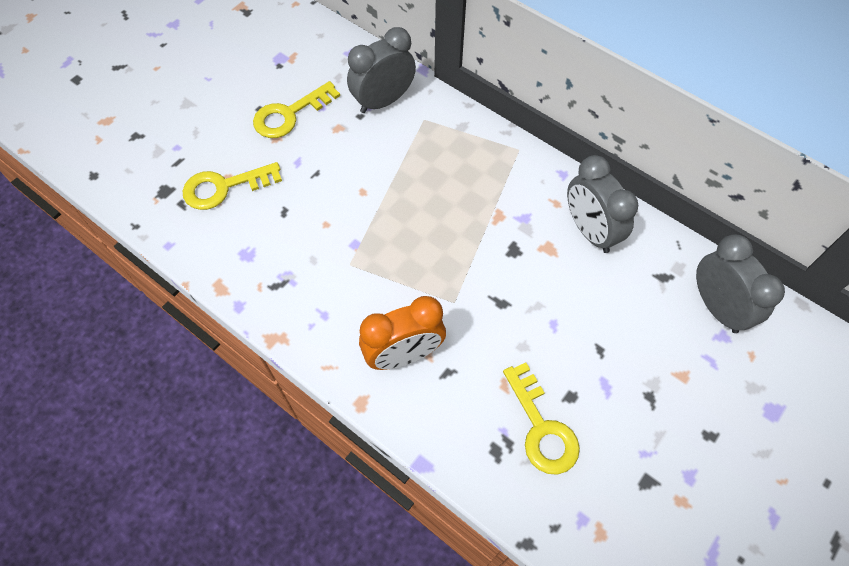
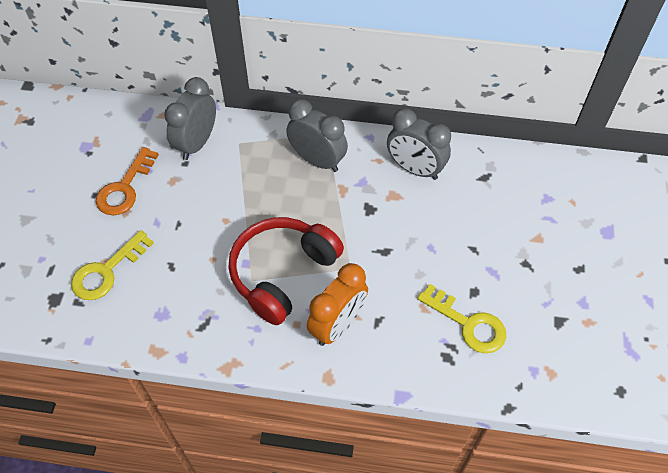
camera: 30 degrees left, 5 degrees down
(290, 114) = (125, 188): yellow key -> orange key
(383, 273) = (282, 273): none -> red headphones
(717, 307) = (531, 181): grey clock -> grey clock (317, 160)

